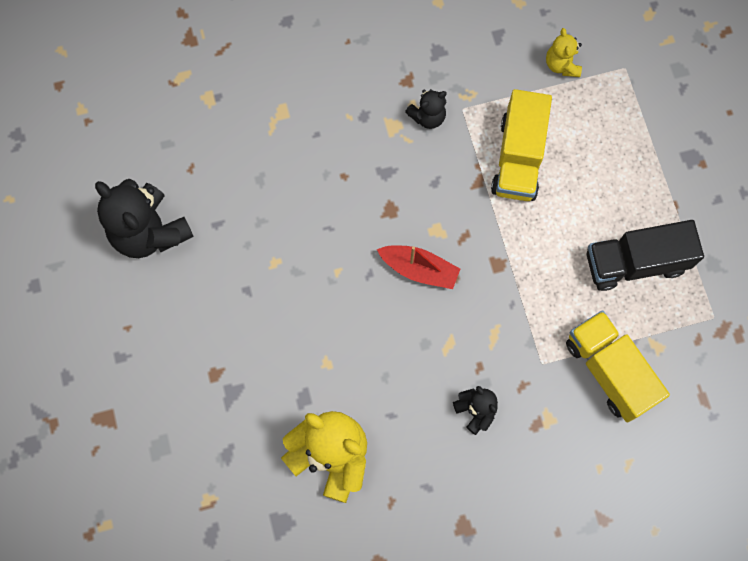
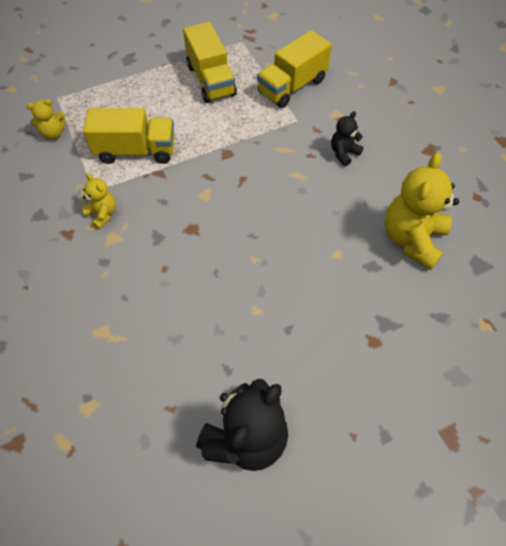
camera: 100 degrees left, 15 degrees down
(419, 269) = (241, 201): red boat -> none
(427, 116) = (102, 214): black teddy bear -> yellow teddy bear
(635, 262) = (211, 80): black truck -> yellow truck

